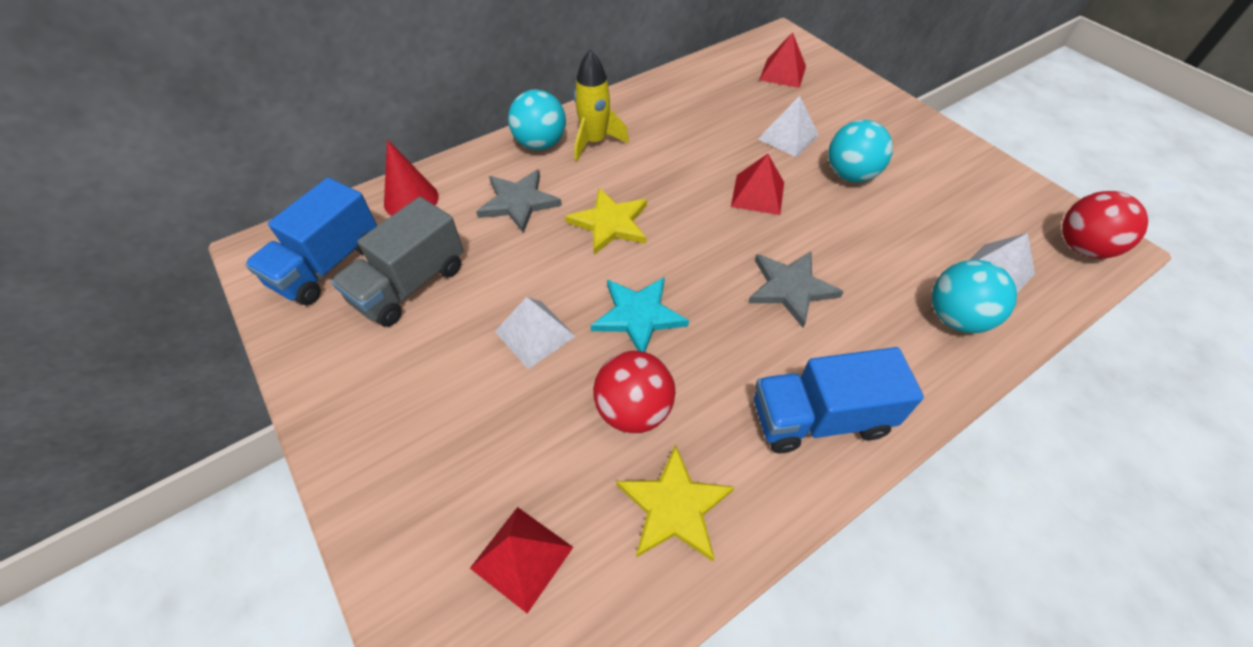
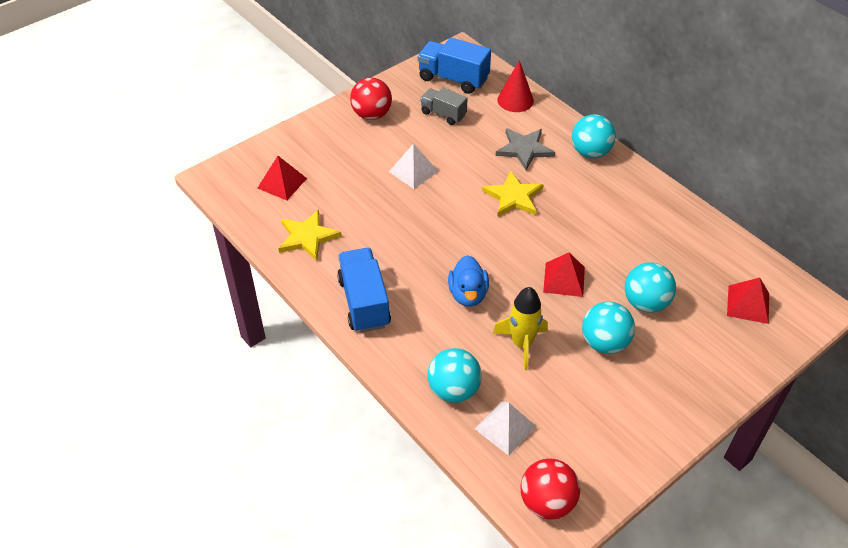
camera: 85 degrees right, 5 degrees down
(410, 285) = (443, 114): grey truck -> grey truck, size x0.63
(594, 142) = (601, 181): yellow rocket -> yellow rocket (521, 344)
(633, 410) = (364, 218): red ball -> red ball (371, 115)
(638, 315) = (433, 216): turquoise star -> none
(788, 137) = (645, 303): white pyramid -> turquoise ball
(790, 288) = (468, 294): grey star -> blue duck

